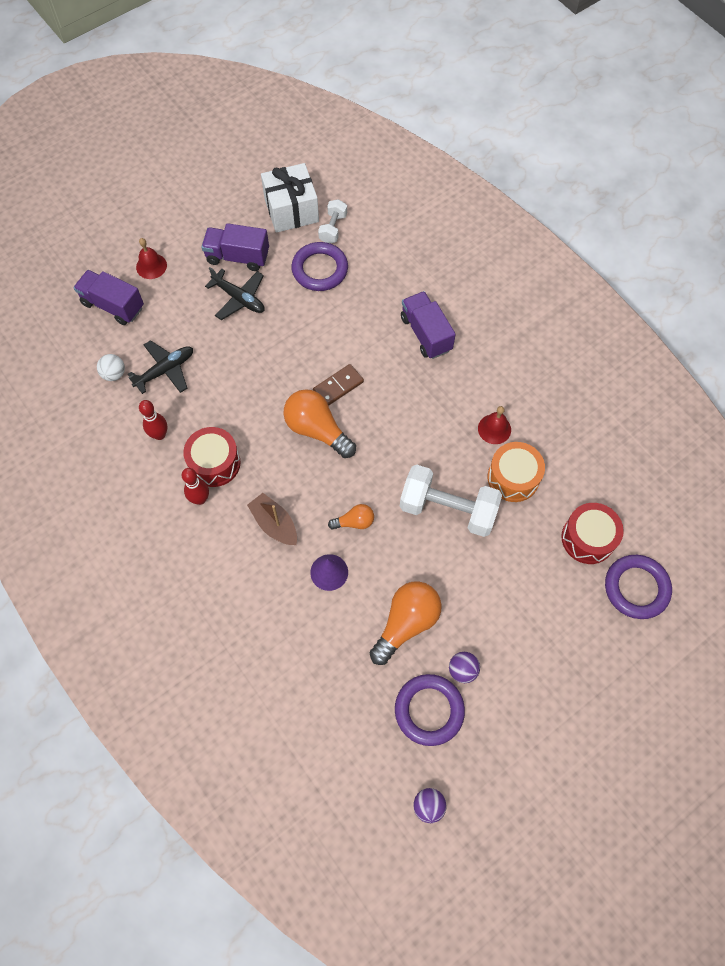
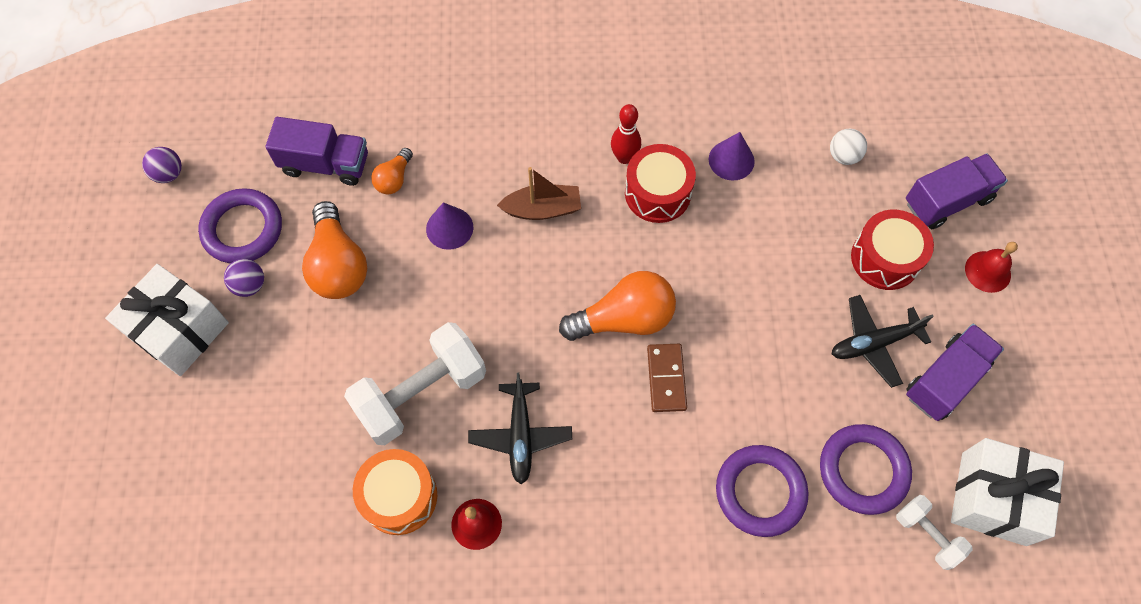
camera: 125 degrees right, 0 degrees up
(159, 435) = (731, 160): red bowling pin -> purple cone
(165, 370) = (815, 208): black plane -> black plane (520, 435)
(354, 522) = (484, 286): orange light bulb -> orange light bulb (394, 179)
(426, 334) = (671, 539): purple truck -> purple truck (325, 164)
(526, 689) = (179, 330): none -> white gift
(588, 538) = (262, 525): red drum -> red drum (885, 258)
(636, 588) = (166, 533): purple ring -> purple ring (760, 492)

